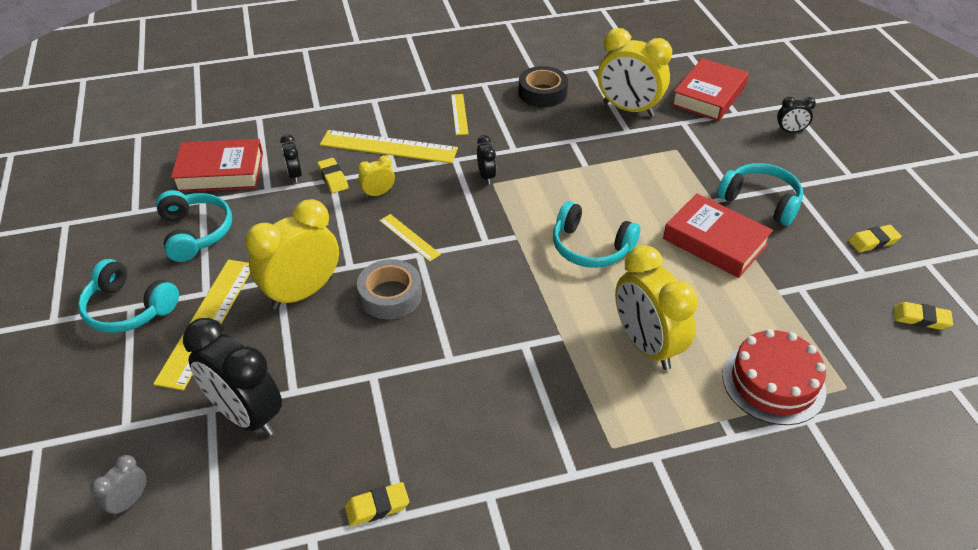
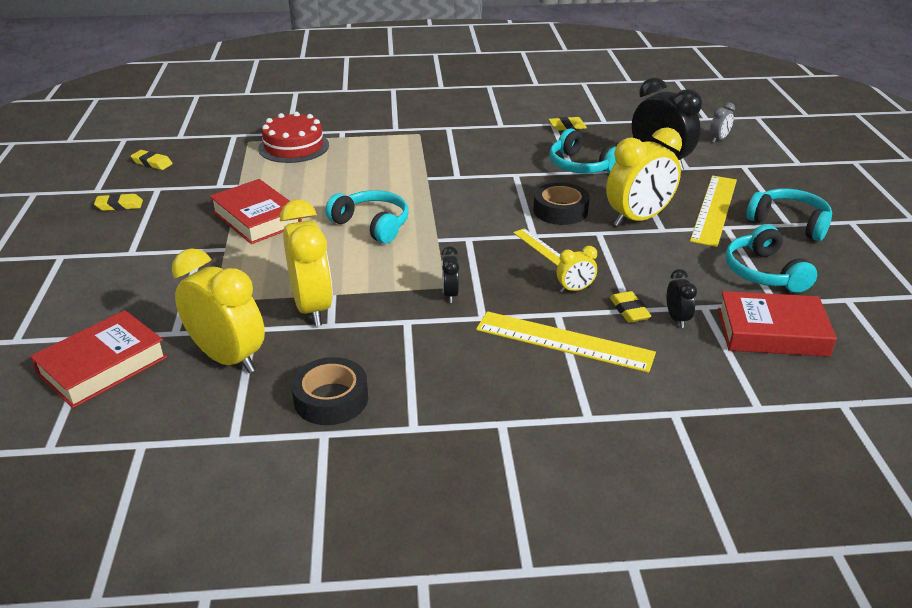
camera: 170 degrees left, 10 degrees down
(390, 295) = (560, 211): grey tape -> black tape
(459, 114) = (463, 378): yellow ruler -> none
(646, 346) = (367, 168): yellow clock -> yellow clock (312, 308)
(761, 201) = (179, 243): turquoise headphones -> turquoise headphones (581, 166)
(790, 131) = (60, 306): black clock -> none

